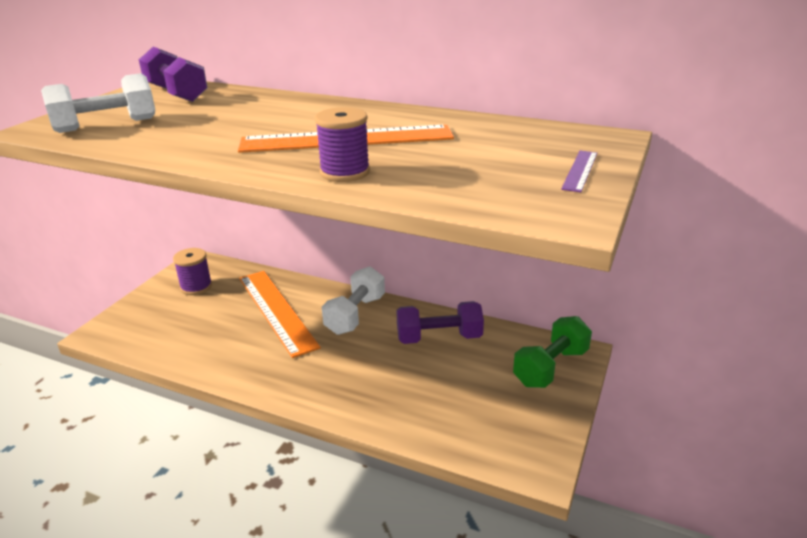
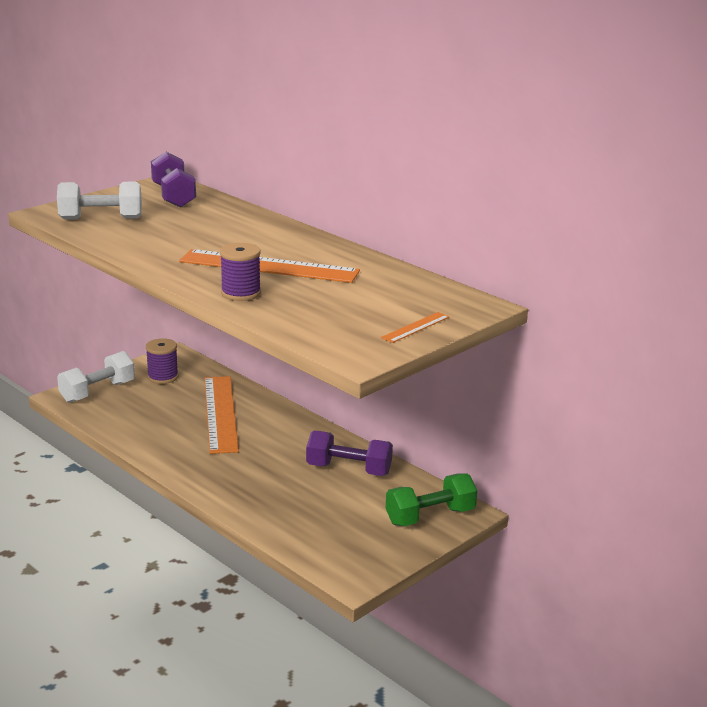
camera: 20 degrees right, 5 degrees down
(355, 315) = (288, 433): white dumbbell -> white dumbbell (97, 392)
(580, 170) = (415, 327): purple ruler -> orange ruler

